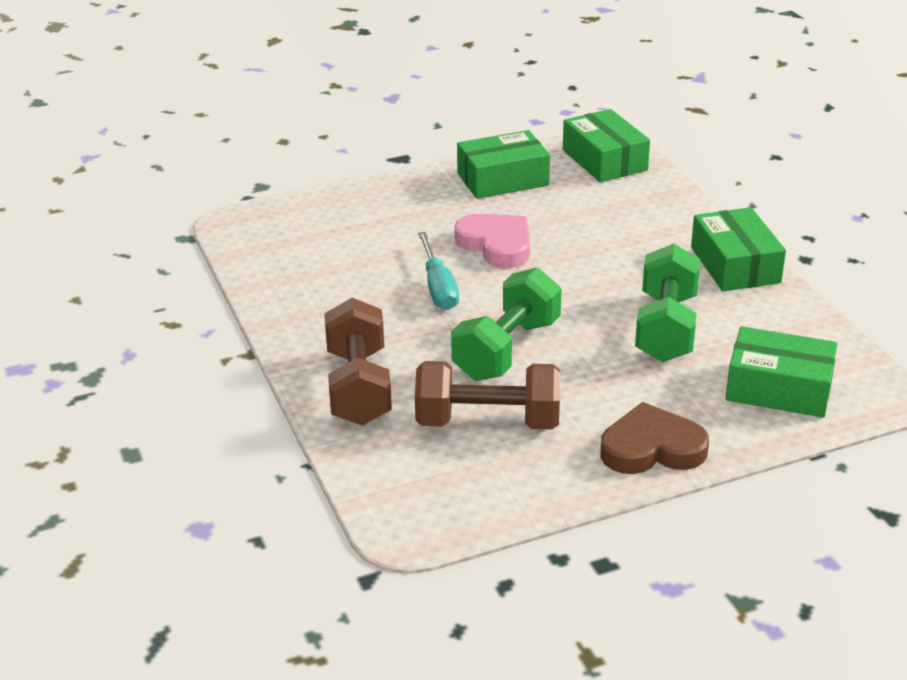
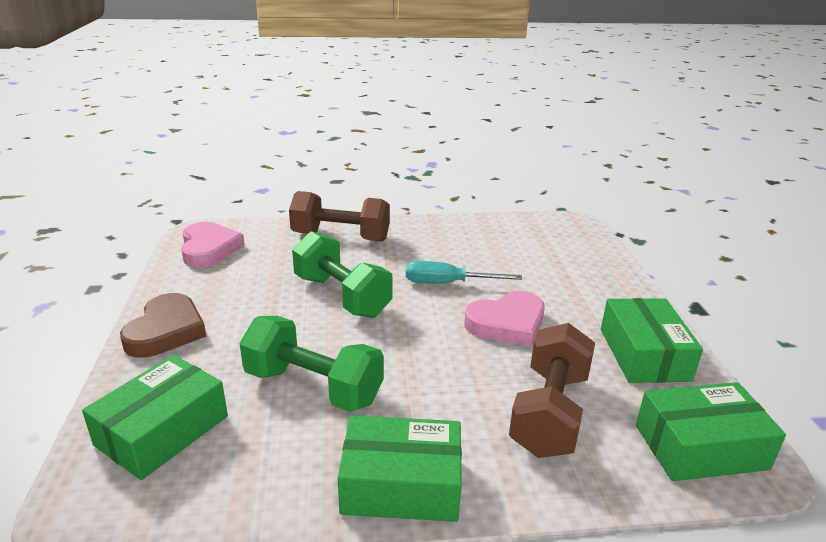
camera: 105 degrees right, 5 degrees down
(453, 493) = (209, 249): none -> pink heart
(488, 422) = (264, 272): brown dumbbell -> brown dumbbell (549, 412)

